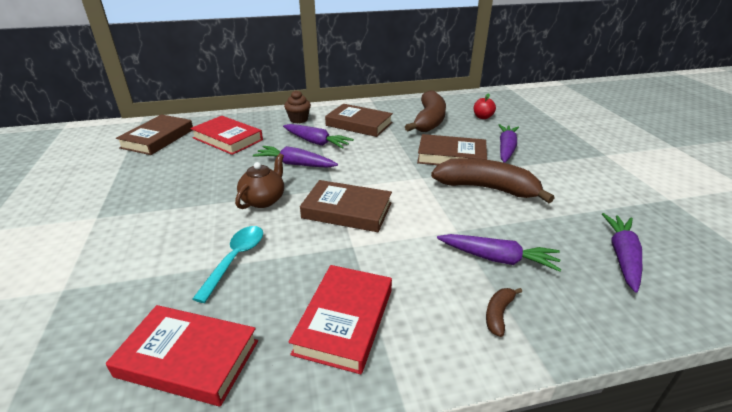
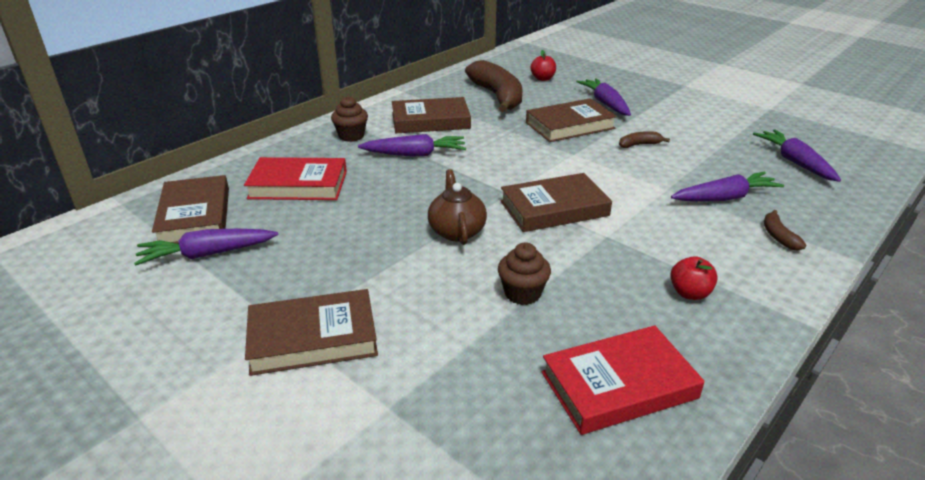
camera: 35 degrees left, 0 degrees up
(98, 229) = (313, 338): none -> brown book
(235, 259) = (522, 293): turquoise spoon -> brown cupcake
(296, 164) = (430, 184): purple carrot -> purple carrot (208, 254)
(344, 320) = (689, 293): red book -> red apple
(486, 188) = (639, 145): brown banana -> brown banana, size x0.42

